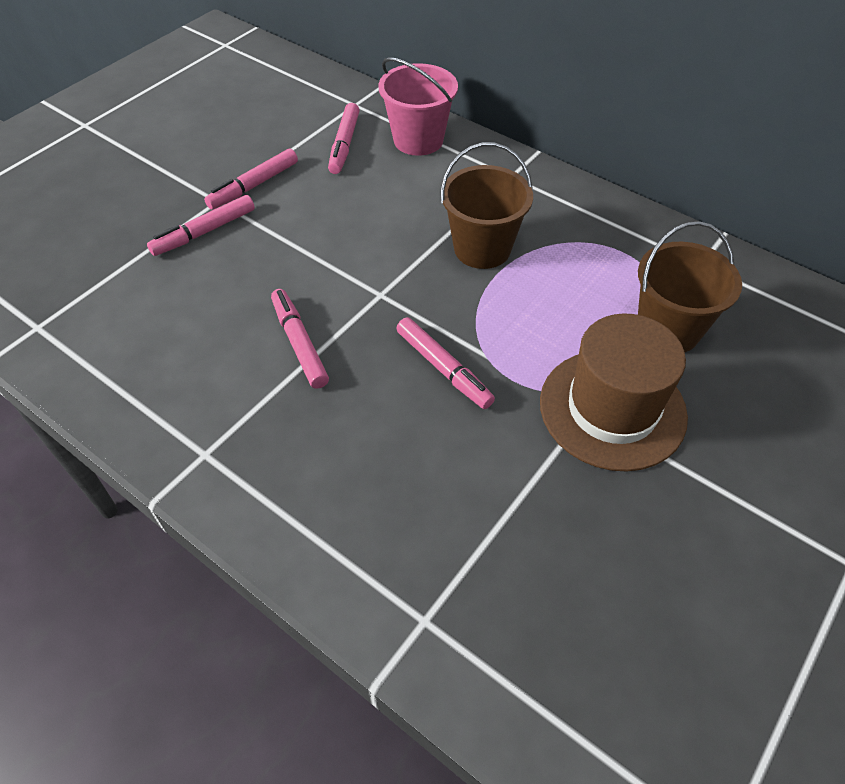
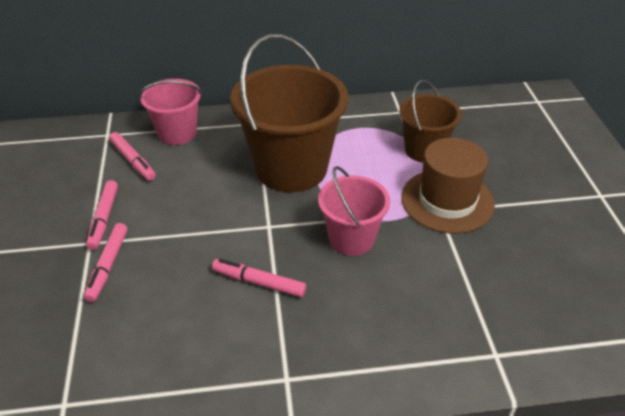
camera: 45 degrees left, 10 degrees down
(443, 368) = (351, 239): pink marker -> pink bucket
(482, 248) = (291, 168): brown bucket -> brown bucket, size x1.77

